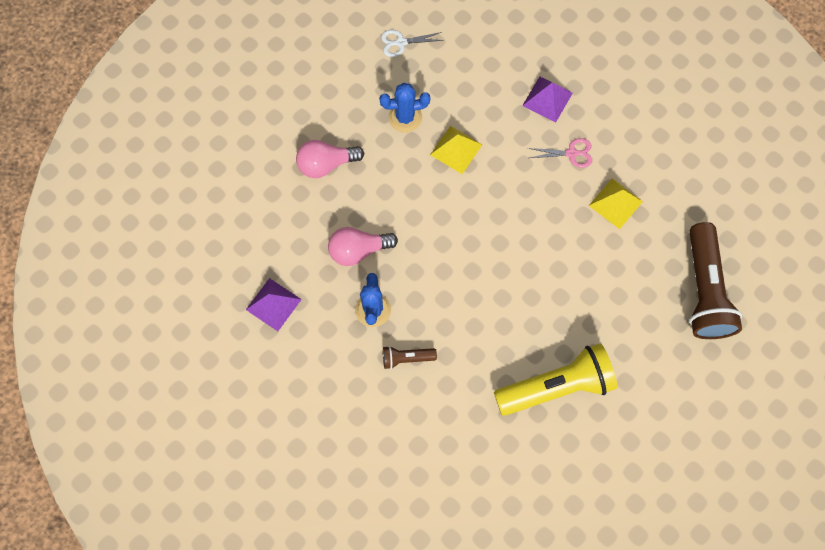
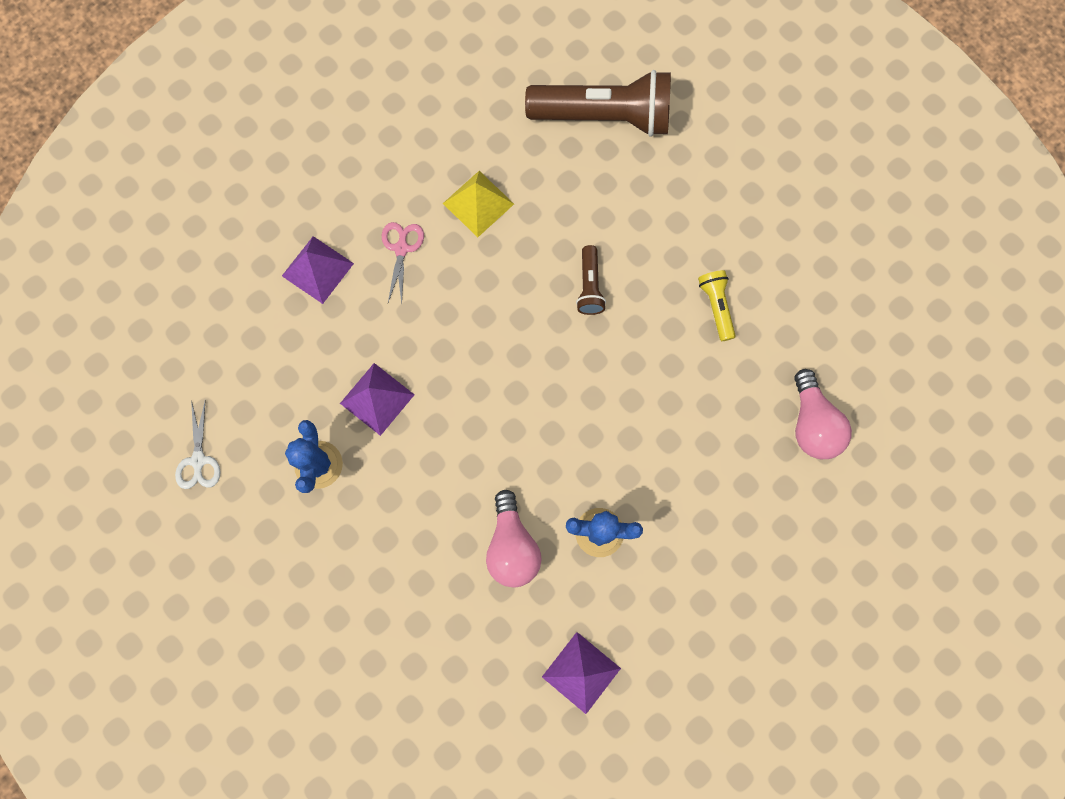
camera: 85 degrees left, 5 degrees up
(326, 164) = (377, 584): pink light bulb -> pink light bulb (812, 424)
(406, 358) = (669, 492): brown flashlight -> brown flashlight (589, 286)
(456, 149) = (377, 399): yellow pyramid -> purple pyramid
(556, 386) = (716, 306): yellow flashlight -> yellow flashlight, size x0.46

